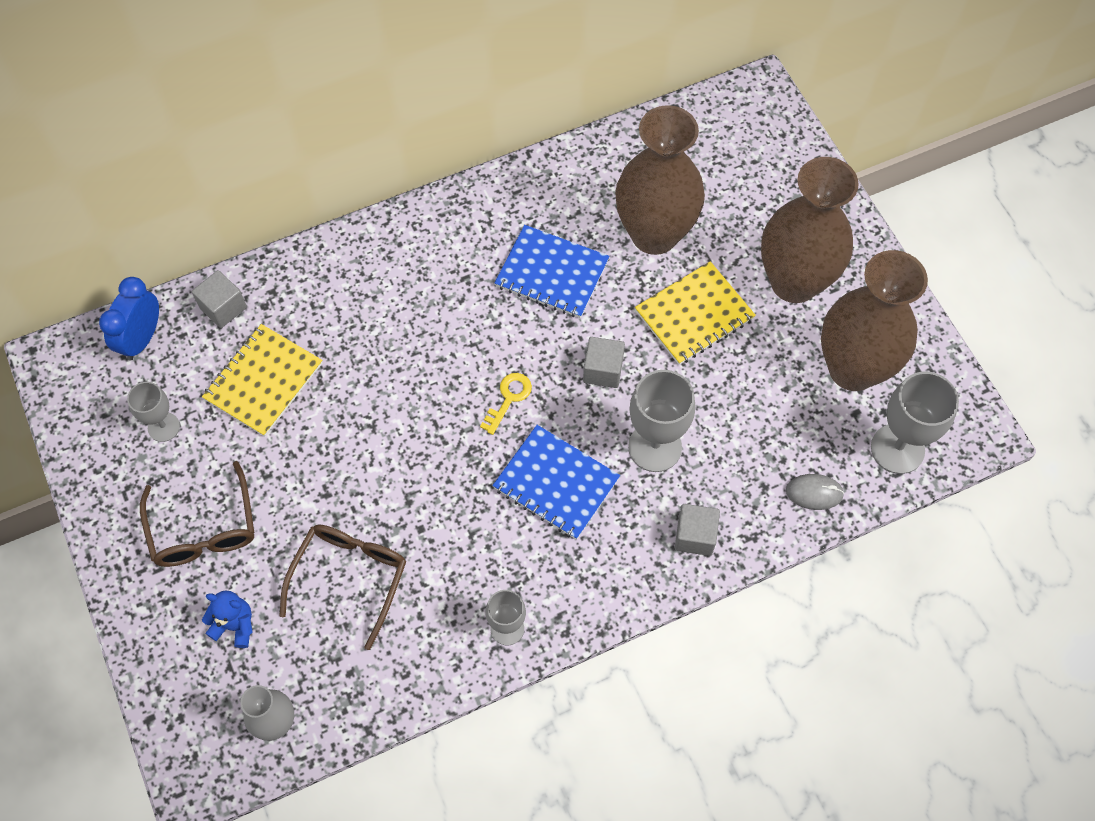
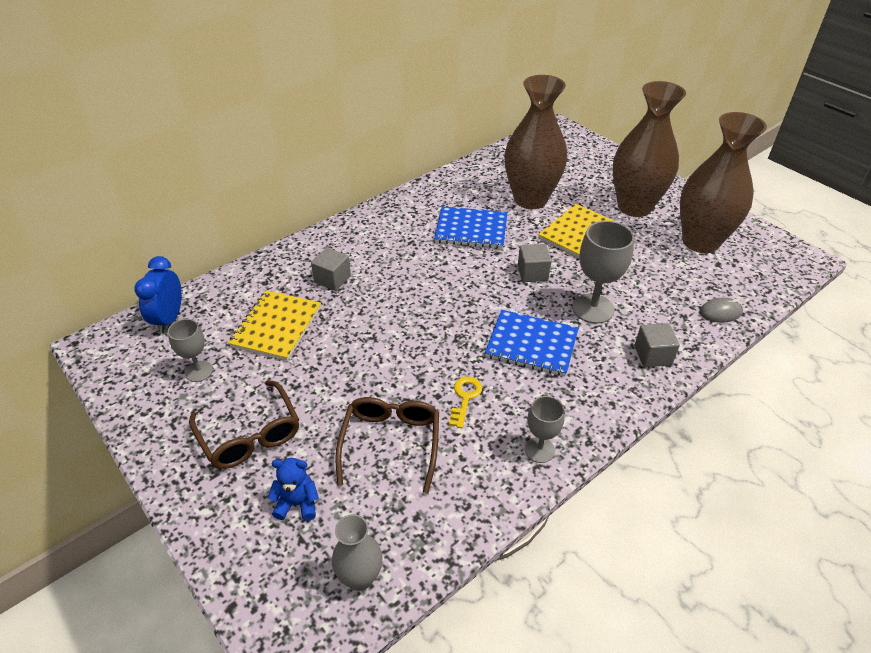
camera: 15 degrees left, 20 degrees down
(223, 307) = (232, 289): grey cube -> grey cube (332, 279)
(508, 398) = (472, 301): yellow key -> yellow key (465, 398)
(897, 449) = (759, 277): grey goblet -> none

